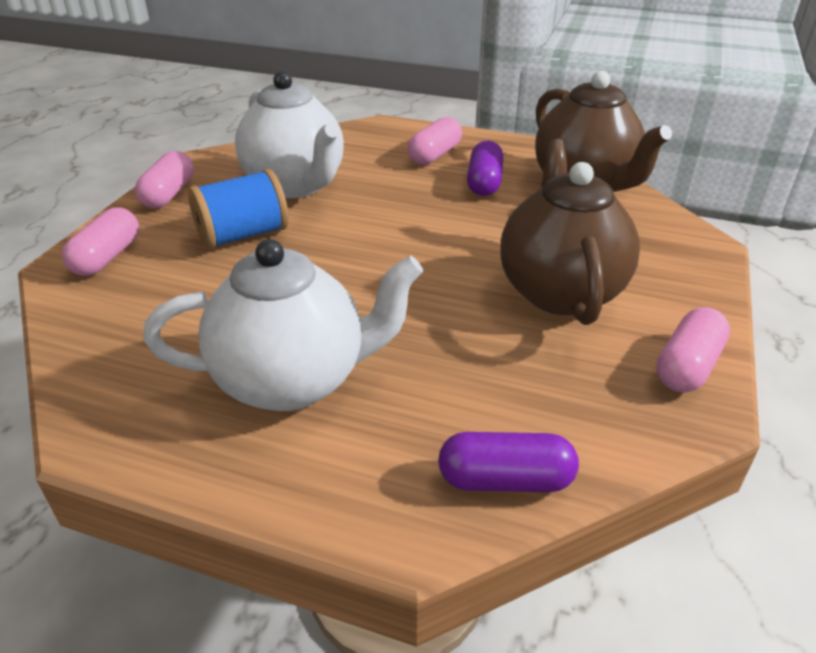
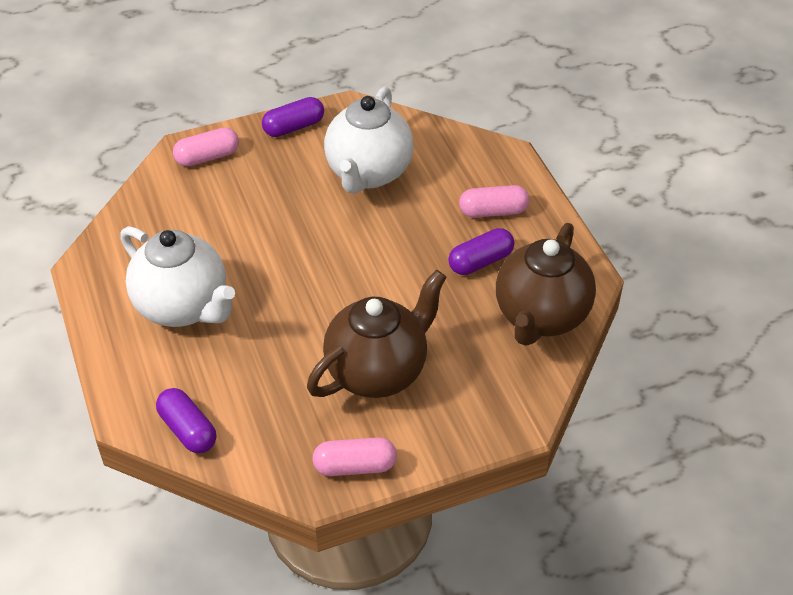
camera: 50 degrees right, 10 degrees up
(169, 194) = (294, 127): pink capsule -> purple capsule
(243, 235) = (286, 193): blue spool -> none

